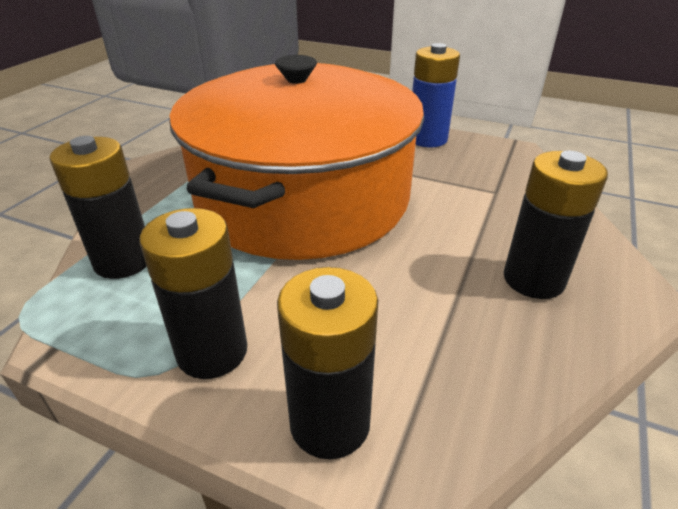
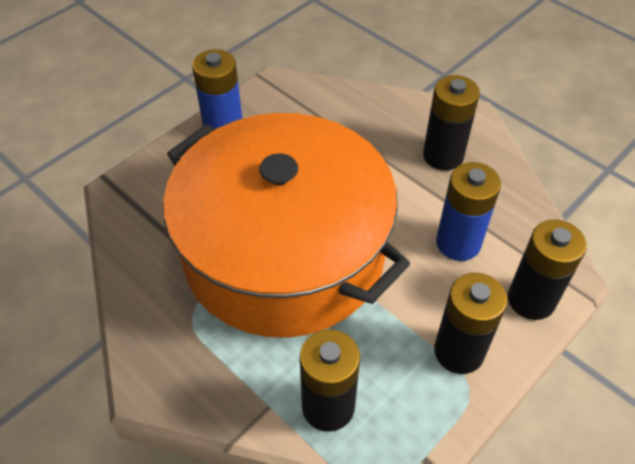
camera: 70 degrees left, 15 degrees up
(391, 320) = (458, 243): none -> blue battery

